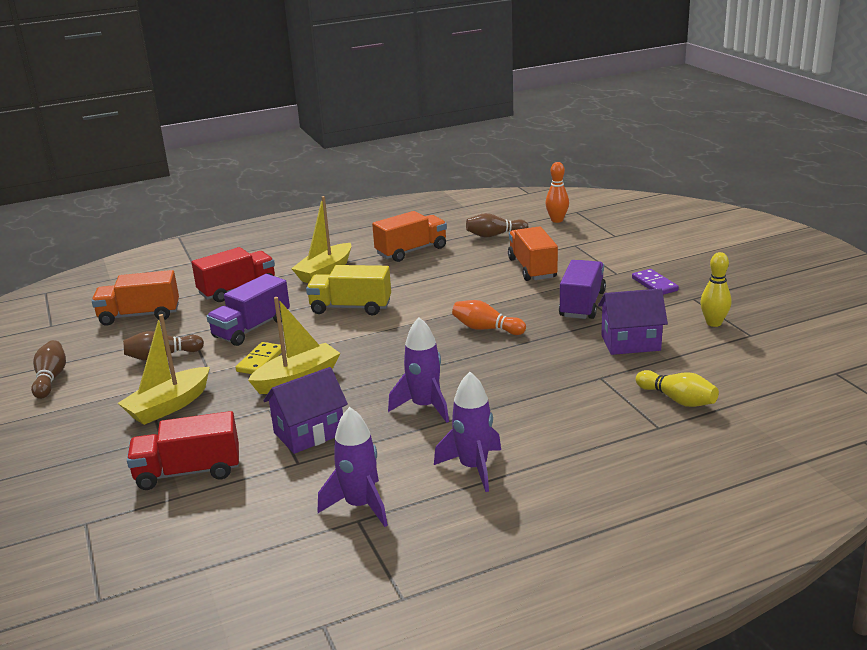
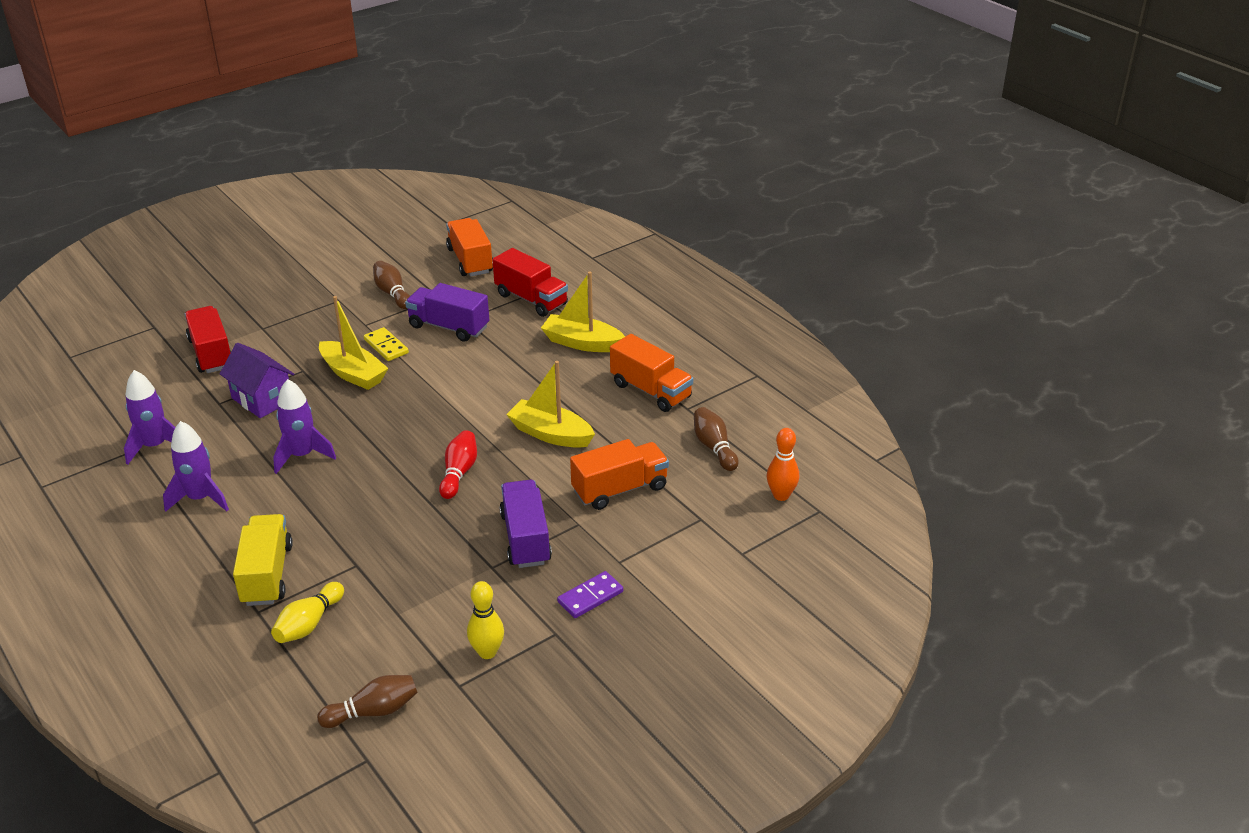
camera: 75 degrees right, 10 degrees up
(51, 379) = (354, 252): brown bowling pin -> brown bowling pin (373, 711)
(169, 406) = (309, 319): yellow boat -> yellow boat (550, 434)
(260, 361) = (386, 346): yellow domino -> yellow domino turned 45 degrees clockwise
(351, 307) = (499, 376): yellow truck -> yellow truck (267, 575)
(486, 329) = (459, 473): orange bowling pin -> red bowling pin
(582, 304) = (525, 538): purple truck -> purple truck turned 105 degrees counterclockwise
(630, 343) = (433, 583): purple house -> none

